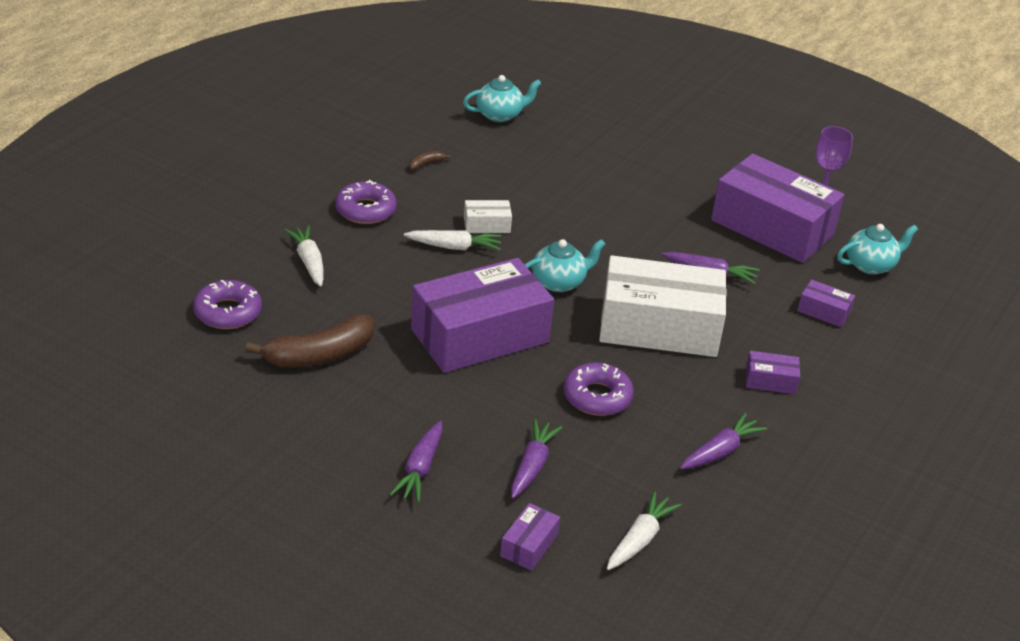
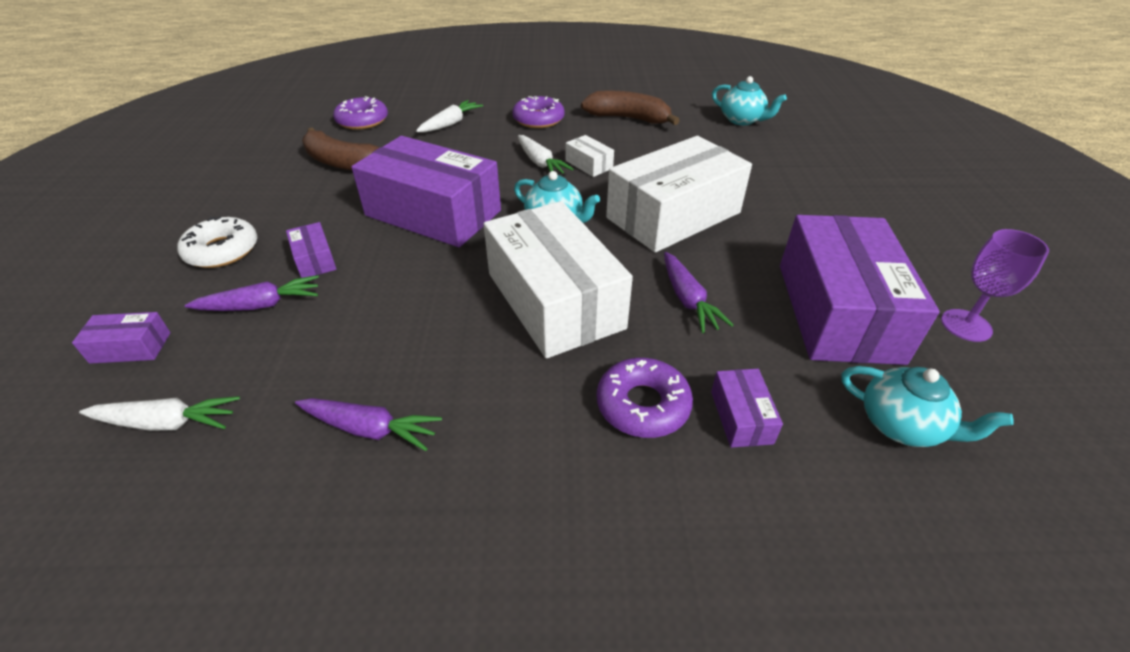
camera: 60 degrees right, 5 degrees up
(420, 469) = (222, 250): purple carrot -> white donut
(426, 164) = (628, 118): brown banana -> brown banana, size x2.35
(597, 397) = (399, 304): purple donut -> purple donut (643, 405)
(607, 227) = (673, 215): none -> white box
(770, 381) = (545, 421): purple box -> purple box (314, 260)

